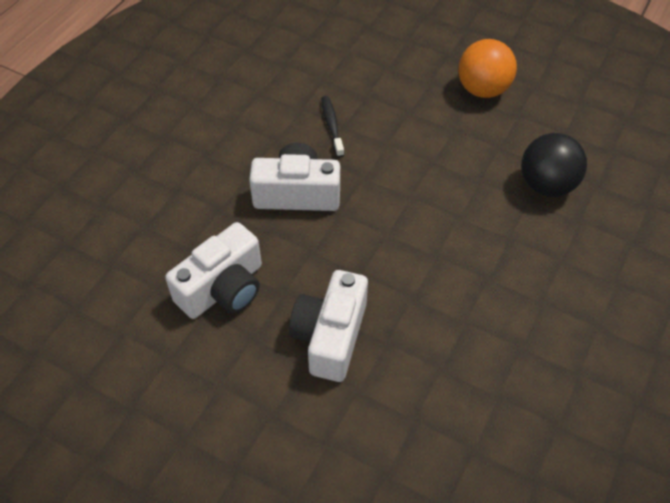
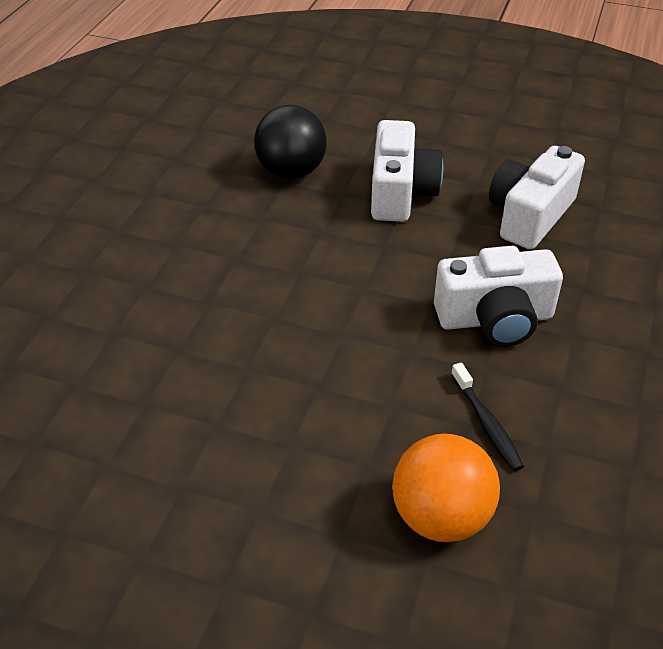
camera: 170 degrees right, 10 degrees down
(482, 90) = (242, 534): orange ball -> orange ball (441, 517)
(546, 185) = (150, 374): black ball -> black ball (291, 172)

